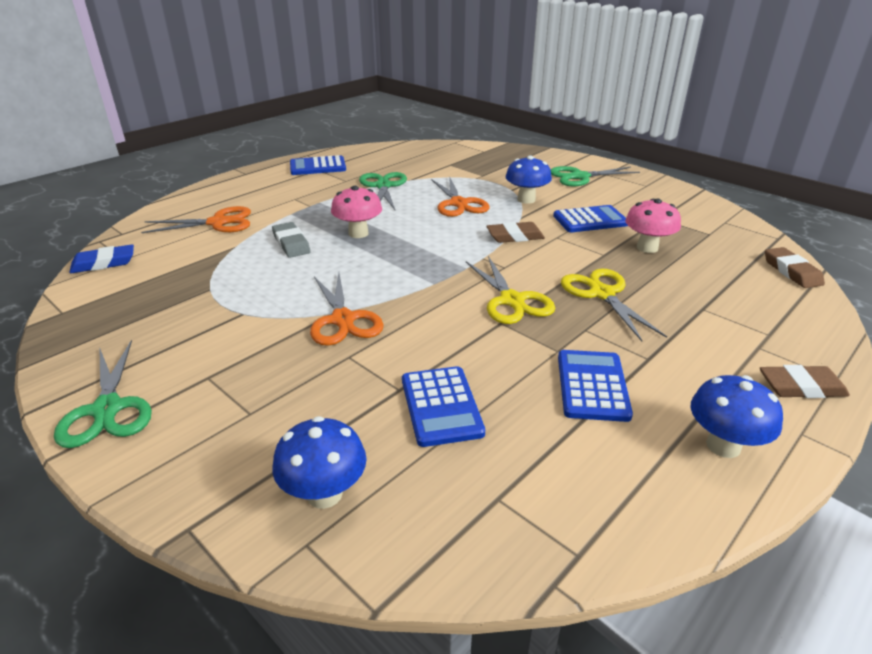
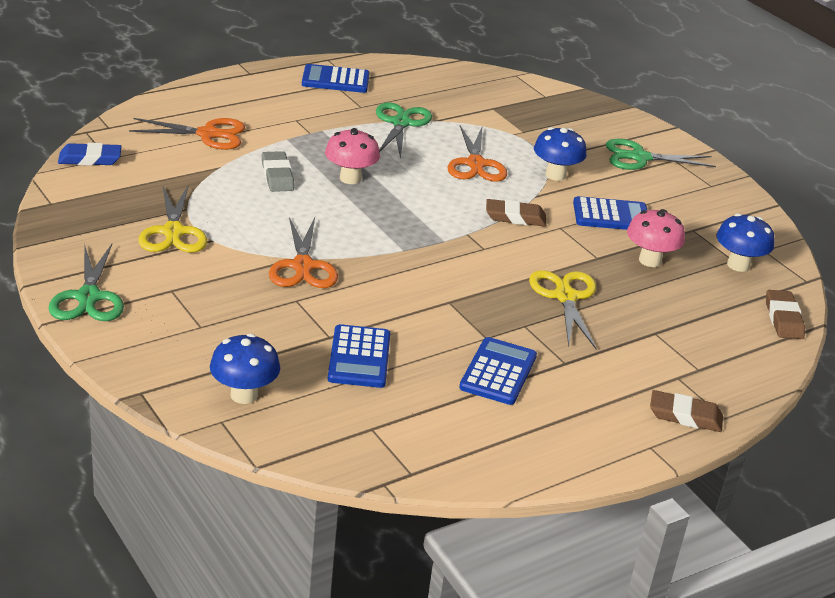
camera: 10 degrees right, 0 degrees up
(512, 300) = (471, 284): yellow scissors -> yellow scissors (173, 232)
(723, 445) = (576, 439): blue mushroom -> blue mushroom (738, 265)

